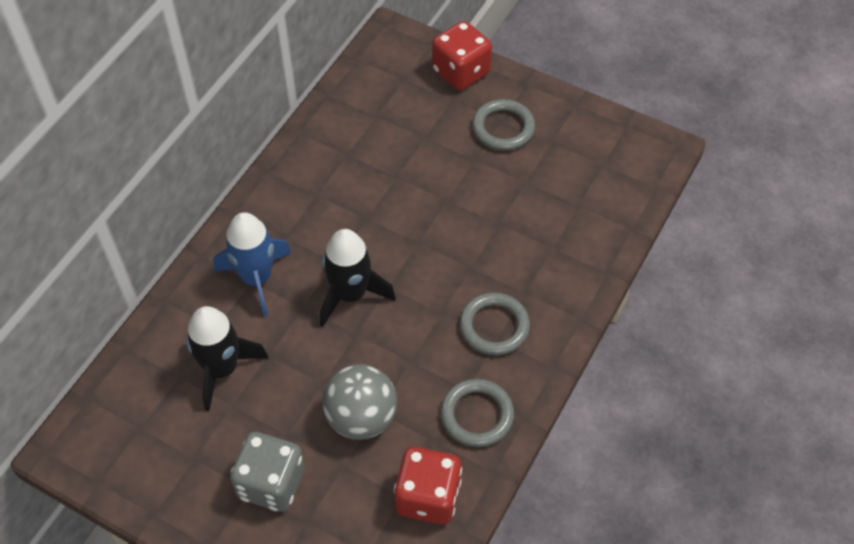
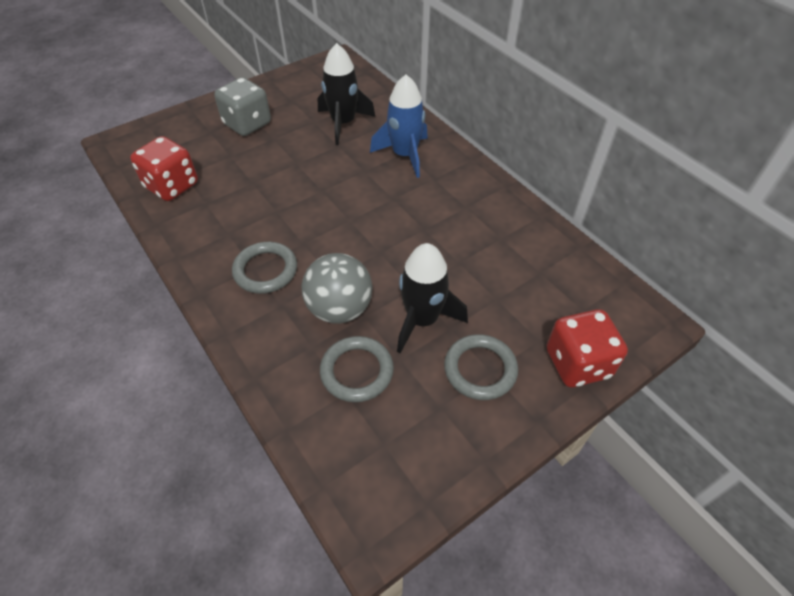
camera: 115 degrees right, 5 degrees down
(350, 294) = (357, 197): black rocket -> black rocket (422, 320)
(361, 418) = (255, 173): grey ball -> grey ball (340, 309)
(477, 415) = (203, 231): grey ring -> grey ring (357, 371)

